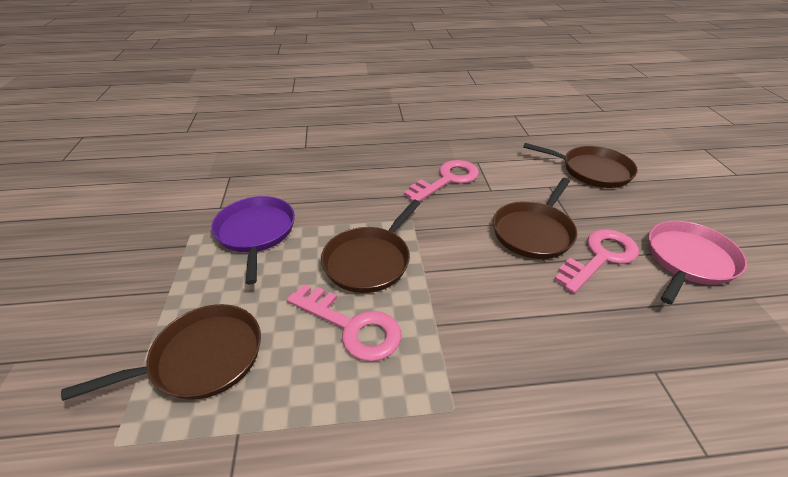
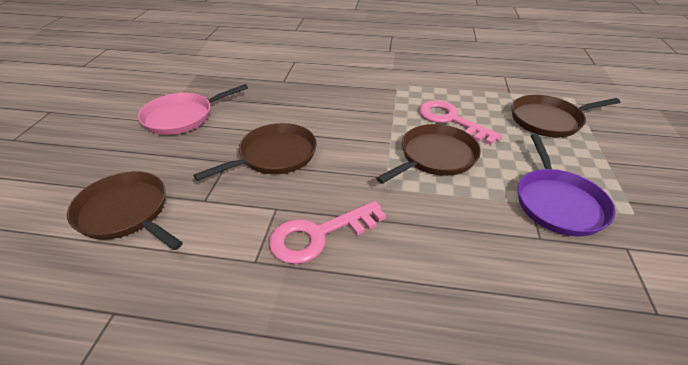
camera: 165 degrees left, 0 degrees up
(600, 257) = (243, 129): pink key -> none

